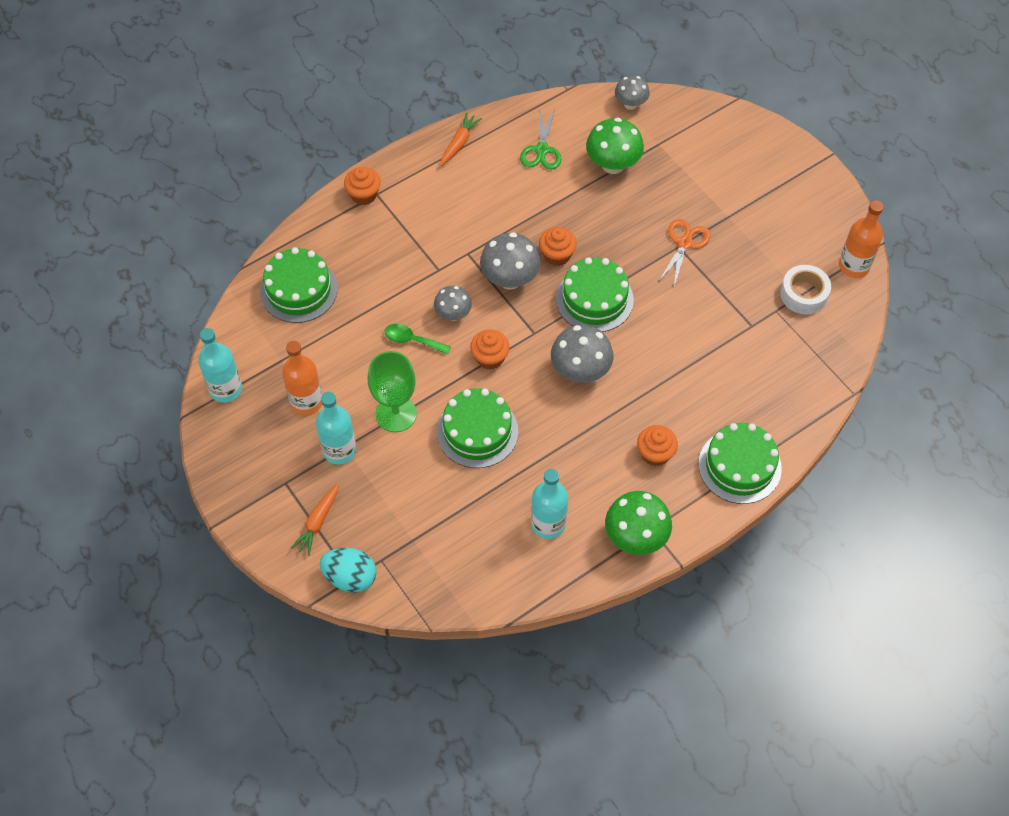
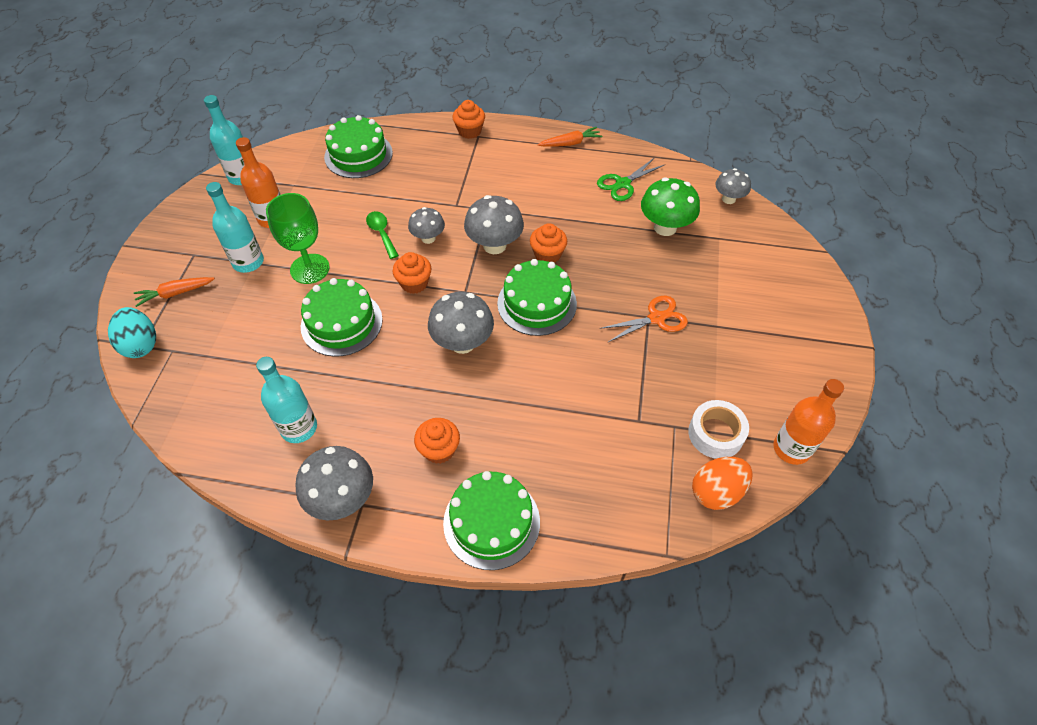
camera: 45 degrees right, 5 degrees down
(635, 537) = (342, 499): green mushroom -> grey mushroom
(841, 331) = (716, 492): none -> orange egg

